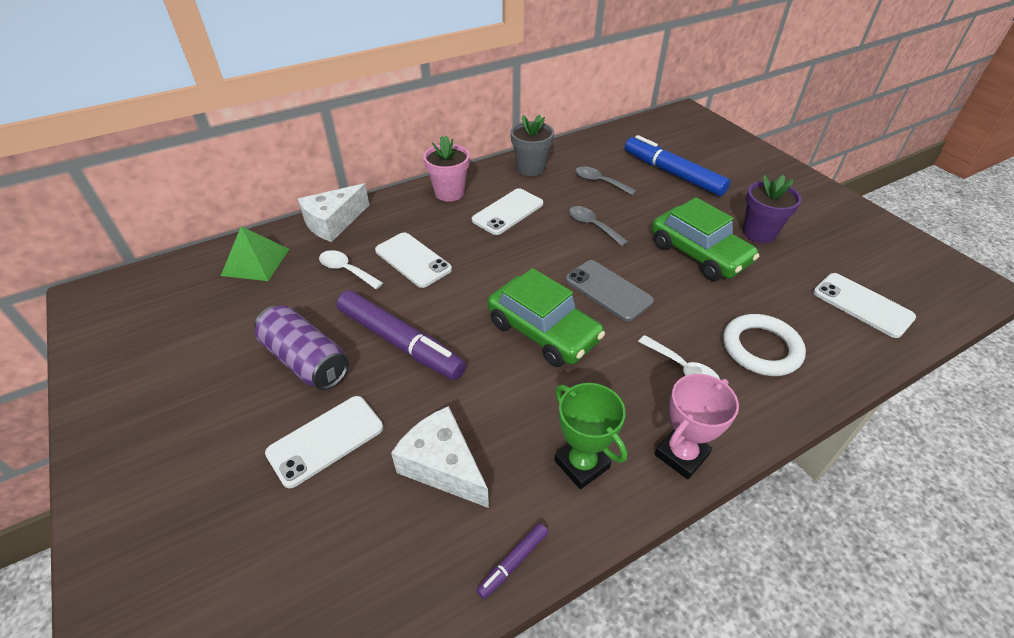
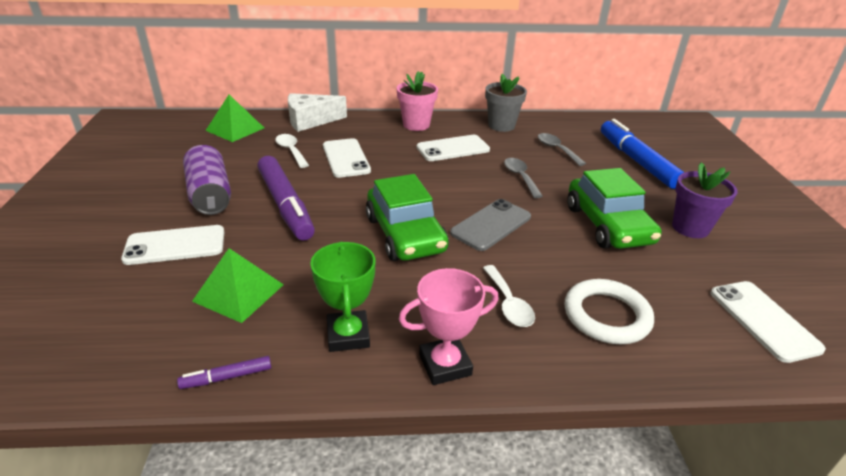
camera: 25 degrees right, 10 degrees down
(443, 466) = (239, 292): white cheese -> green pyramid
(608, 290) = (491, 225): grey phone -> grey phone turned 60 degrees clockwise

